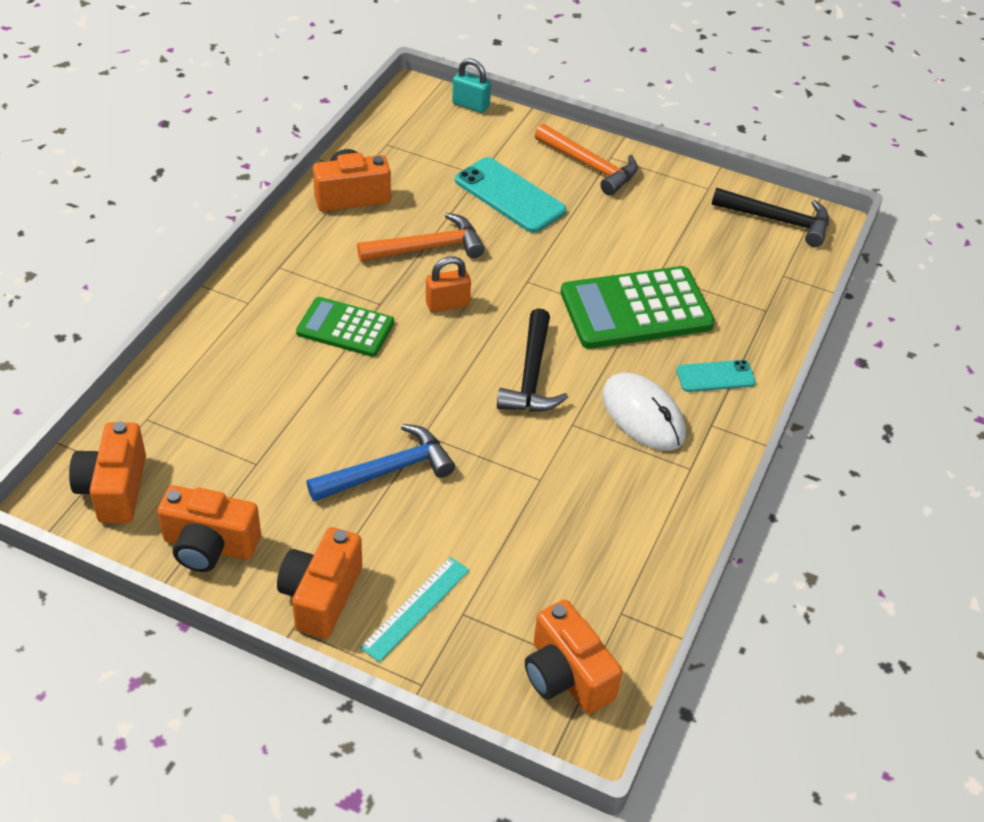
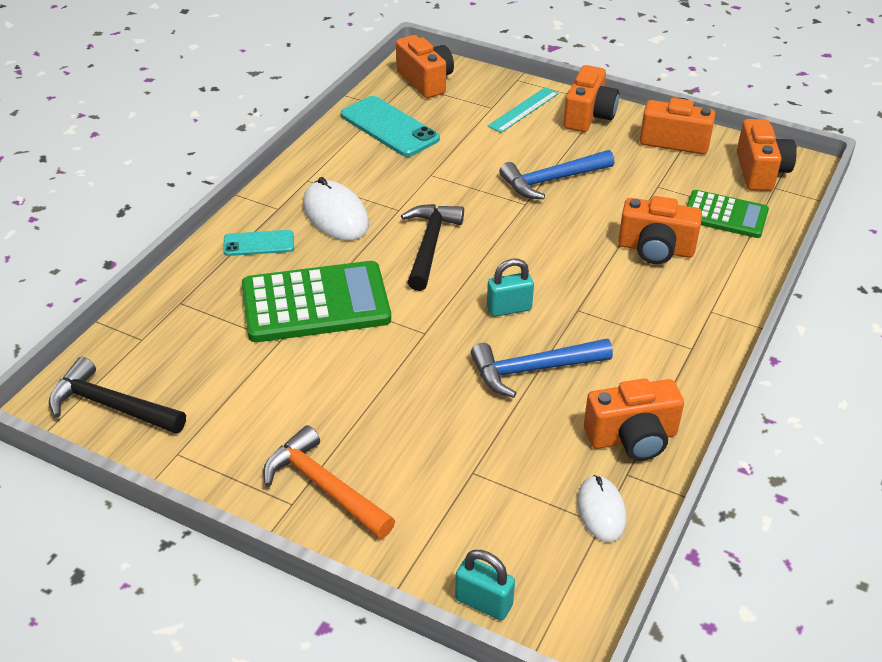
camera: 175 degrees left, 5 degrees down
(284, 372) = (655, 249): none -> orange camera
(345, 328) = (608, 286): green calculator -> green calculator (725, 215)
(385, 151) = (601, 511): none -> white mouse
(427, 248) = (533, 370): orange hammer -> blue hammer
(447, 304) = (509, 308): orange padlock -> turquoise padlock
(509, 195) = (435, 439): turquoise phone -> turquoise phone (389, 127)

